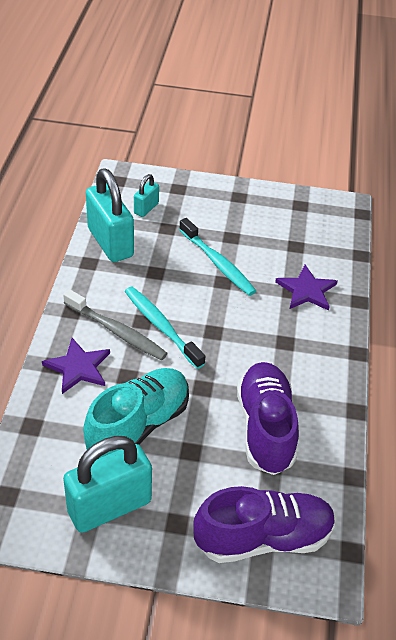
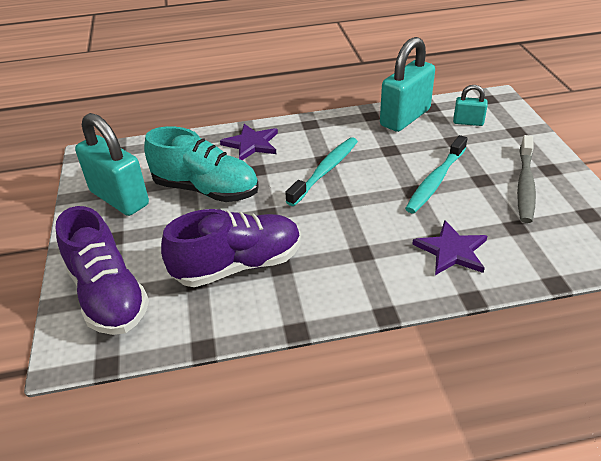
camera: 75 degrees right, 5 degrees down
(117, 331) = (303, 150): grey toothbrush -> grey toothbrush (525, 185)

